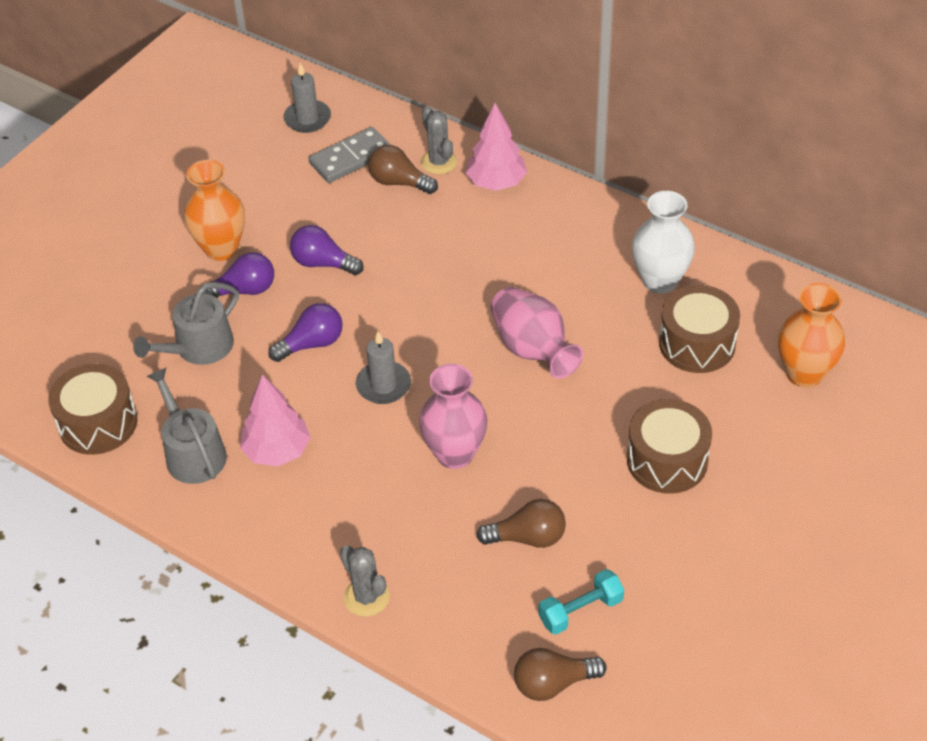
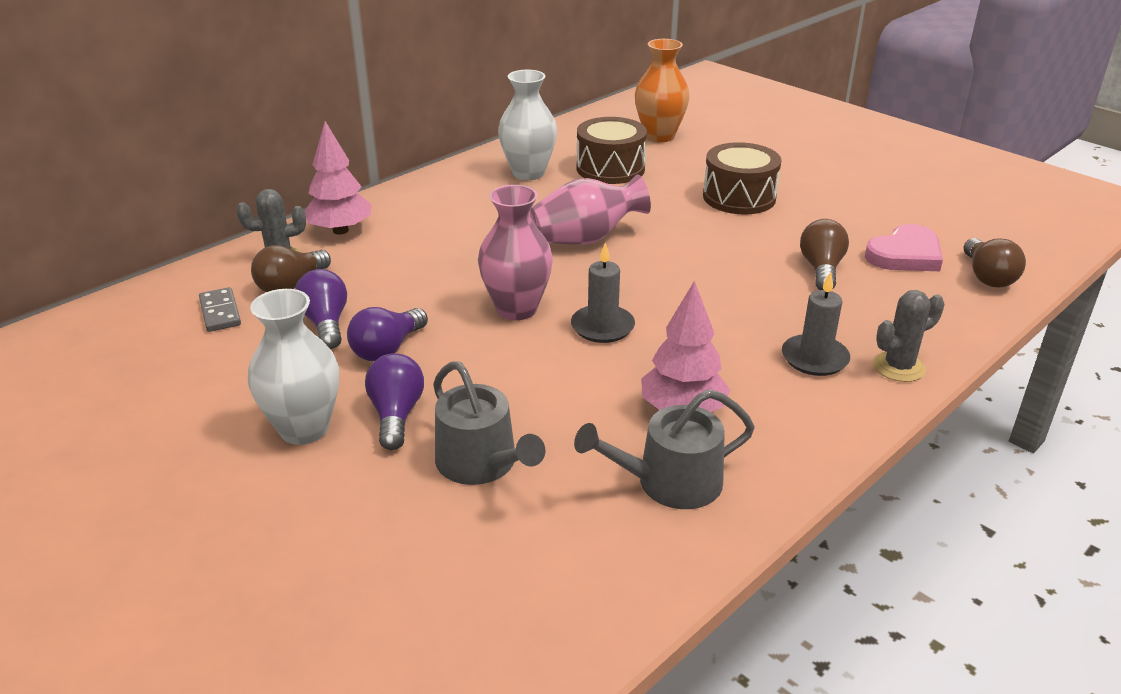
camera: 80 degrees left, 15 degrees down
(98, 423) = (589, 578): brown drum -> none
(221, 248) = (304, 429): orange vase -> white vase
(307, 119) = (115, 337): grey candle -> grey candle (814, 358)
(312, 344) = (517, 369): purple light bulb -> purple light bulb (326, 323)
(351, 158) = (220, 312): grey domino -> grey domino, size x0.66
(455, 454) = (711, 295): pink vase -> pink vase (516, 309)
(580, 611) = (905, 254): turquoise dumbbell -> pink heart

